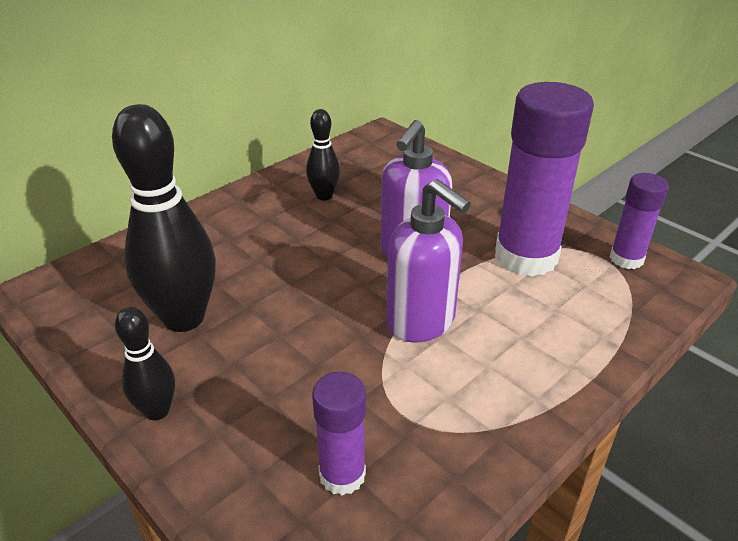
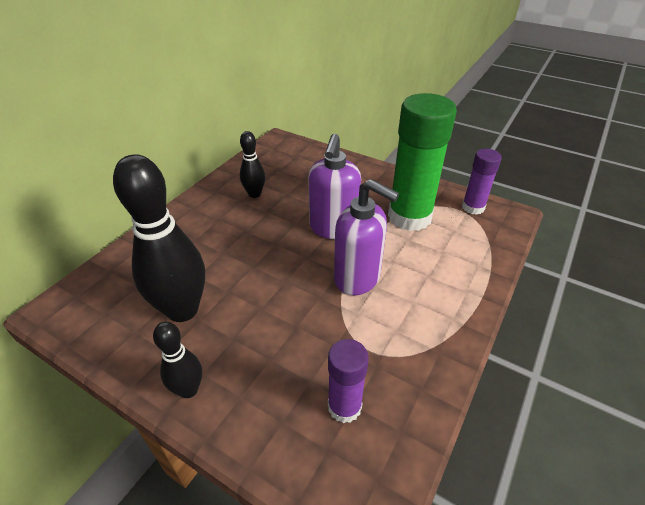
camera: 15 degrees left, 5 degrees up
(526, 256) = (409, 217): purple glue stick -> green glue stick

